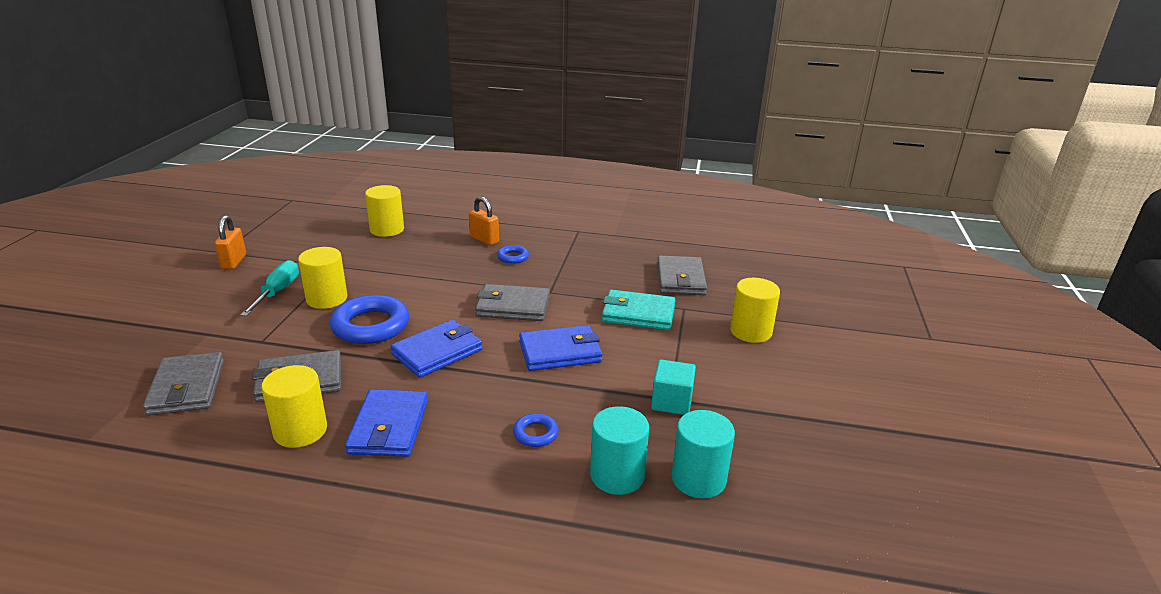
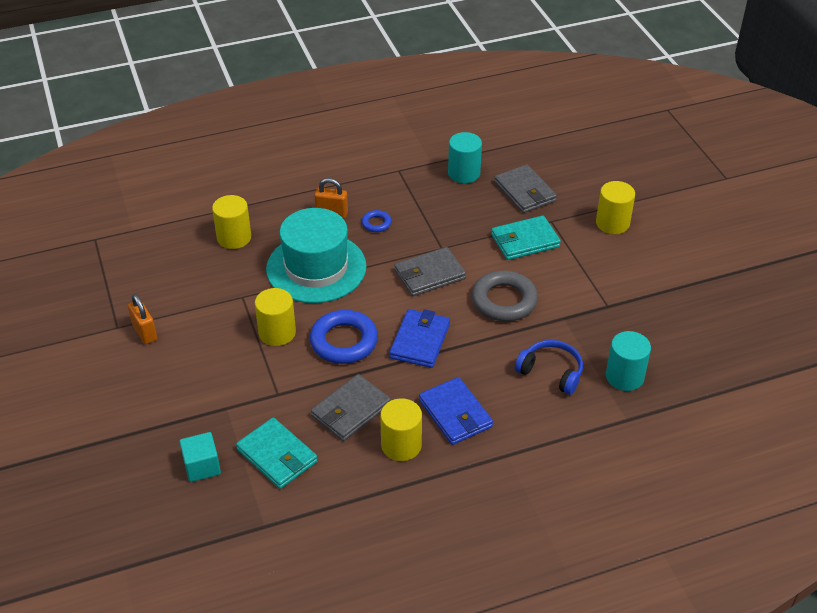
camera: 30 degrees left, 15 degrees up
(187, 388) = (277, 456): grey wallet -> turquoise wallet
(277, 292) = (227, 345): turquoise screwdriver -> none
(422, 268) = (316, 268): none -> turquoise hat
(535, 433) = (551, 372): blue ring -> blue headphones
(560, 352) = (504, 301): blue wallet -> grey ring
(671, 402) = (610, 308): turquoise cube -> turquoise cube (202, 466)
(698, 479) = (670, 356): turquoise cylinder -> turquoise cylinder (464, 173)

